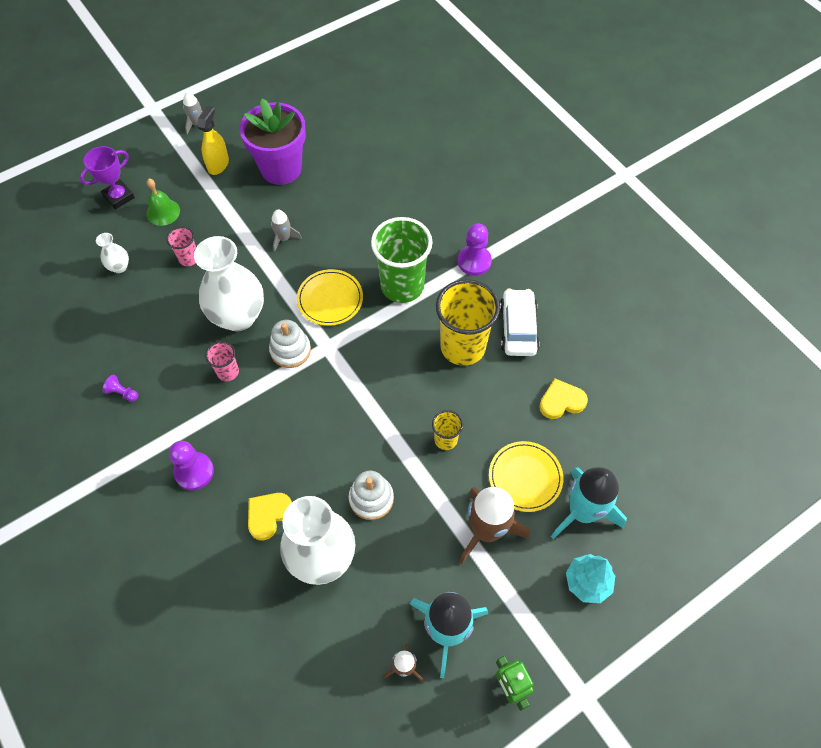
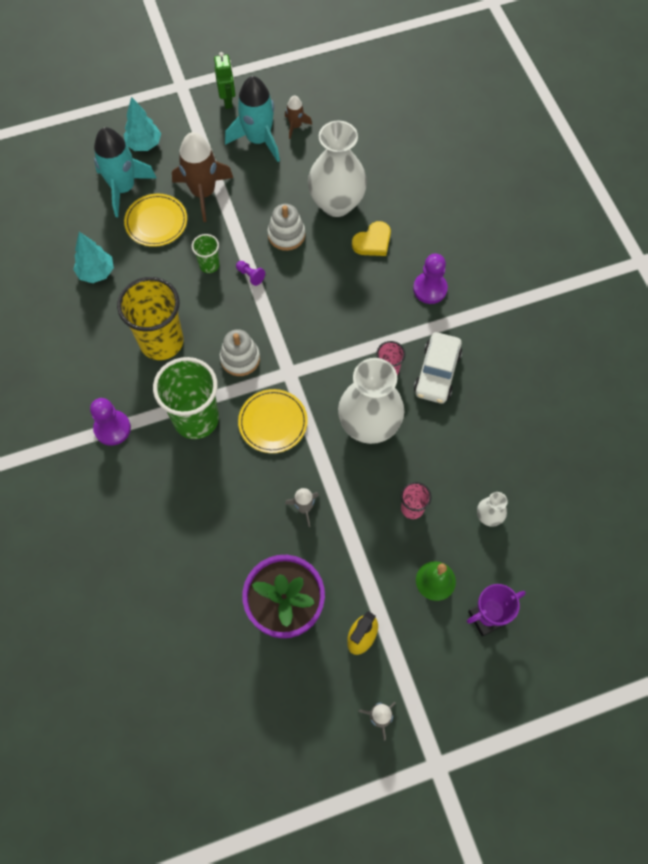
camera: 165 degrees left, 5 degrees up
(122, 393) = (490, 373): purple pawn -> purple pawn (250, 275)
(290, 350) = (324, 377): white stacking toy -> white stacking toy (240, 358)
(445, 440) = (209, 265): yellow cup -> green cup
(518, 328) = (102, 347): white car -> white car (437, 373)
(561, 401) = (96, 273): yellow heart -> turquoise tree

